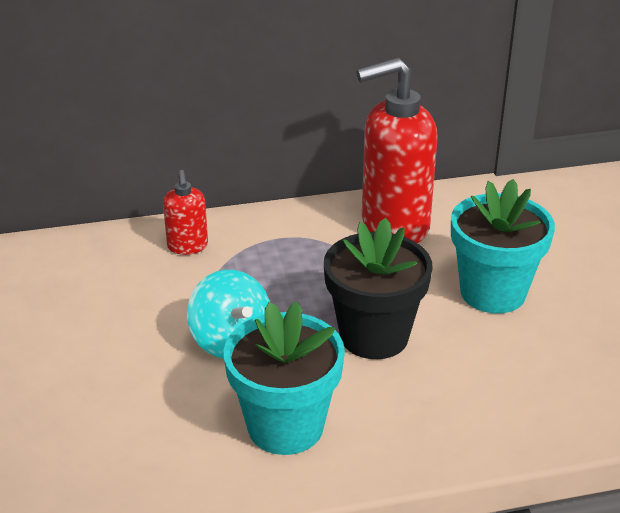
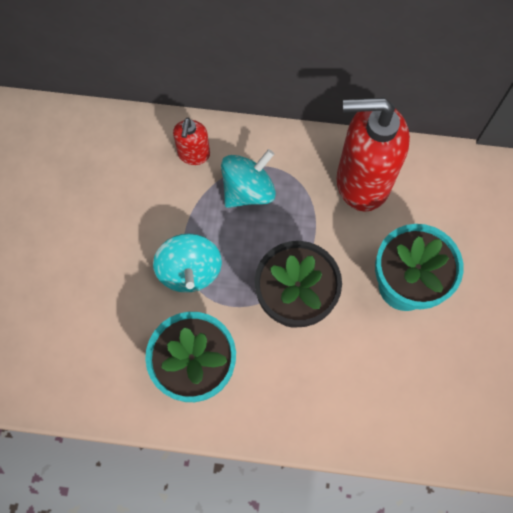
camera: 20 degrees right, 35 degrees up
(268, 260) = (248, 190): none -> turquoise spinning top

